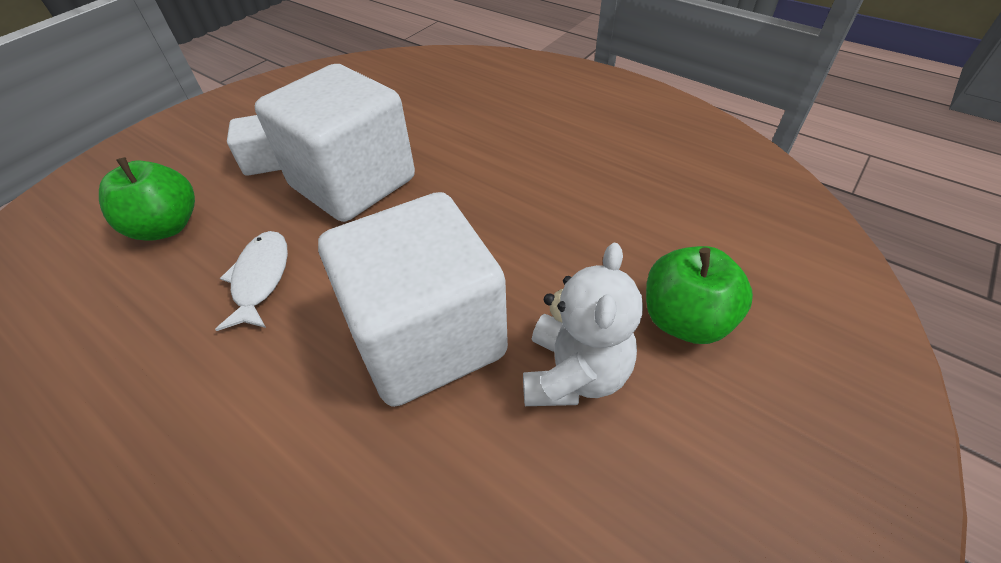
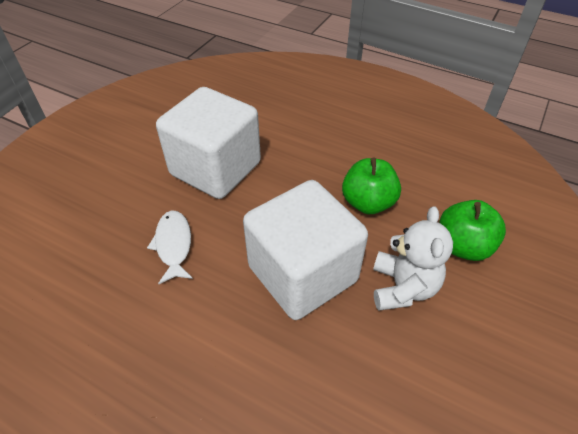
camera: 10 degrees left, 0 degrees up
(167, 227) = (88, 213): green apple -> green apple (368, 203)
(266, 162) = (144, 157): white cube -> none

